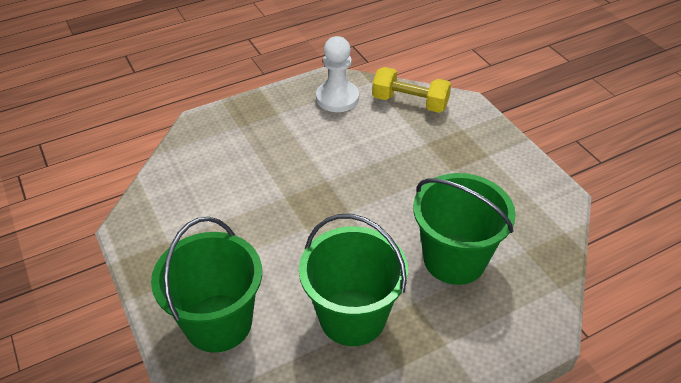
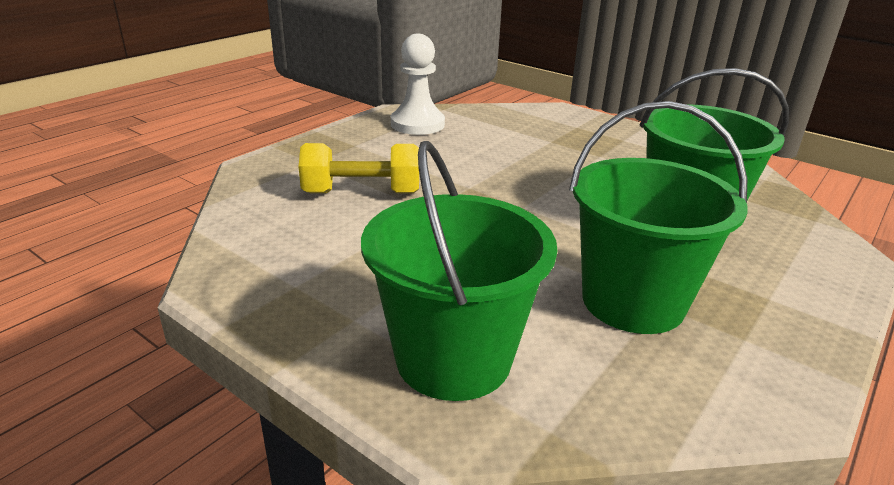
camera: 25 degrees left, 15 degrees down
(410, 103) = (502, 117): yellow dumbbell -> yellow dumbbell (362, 193)

